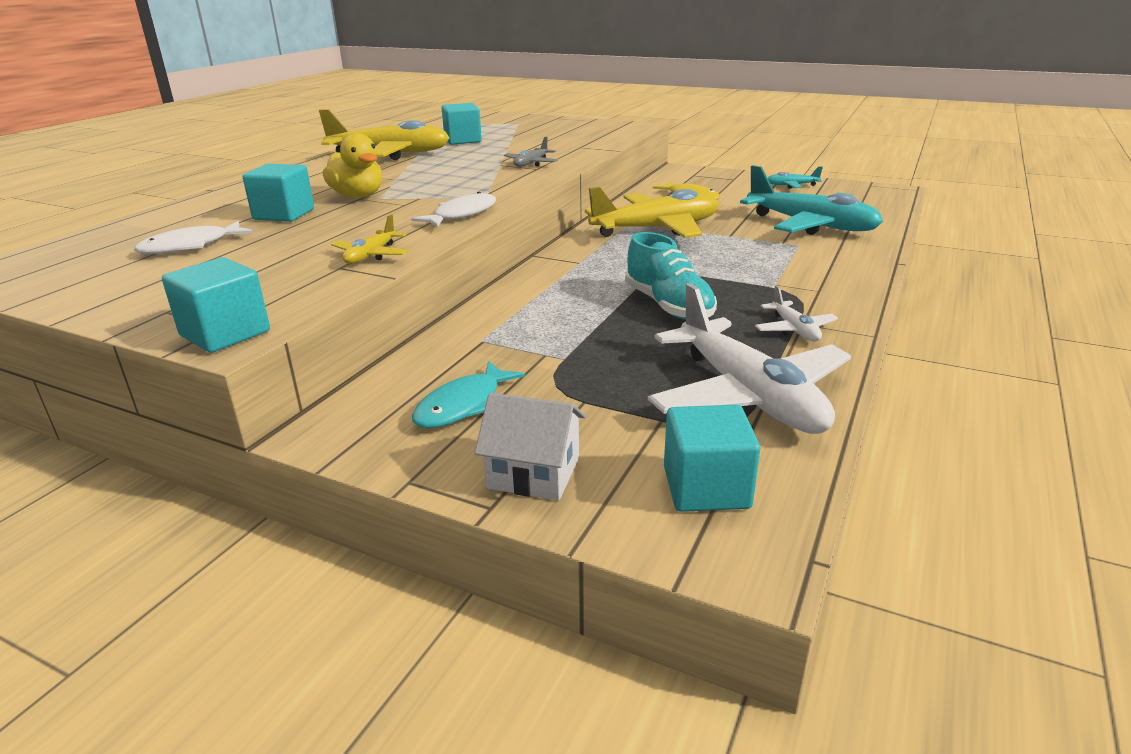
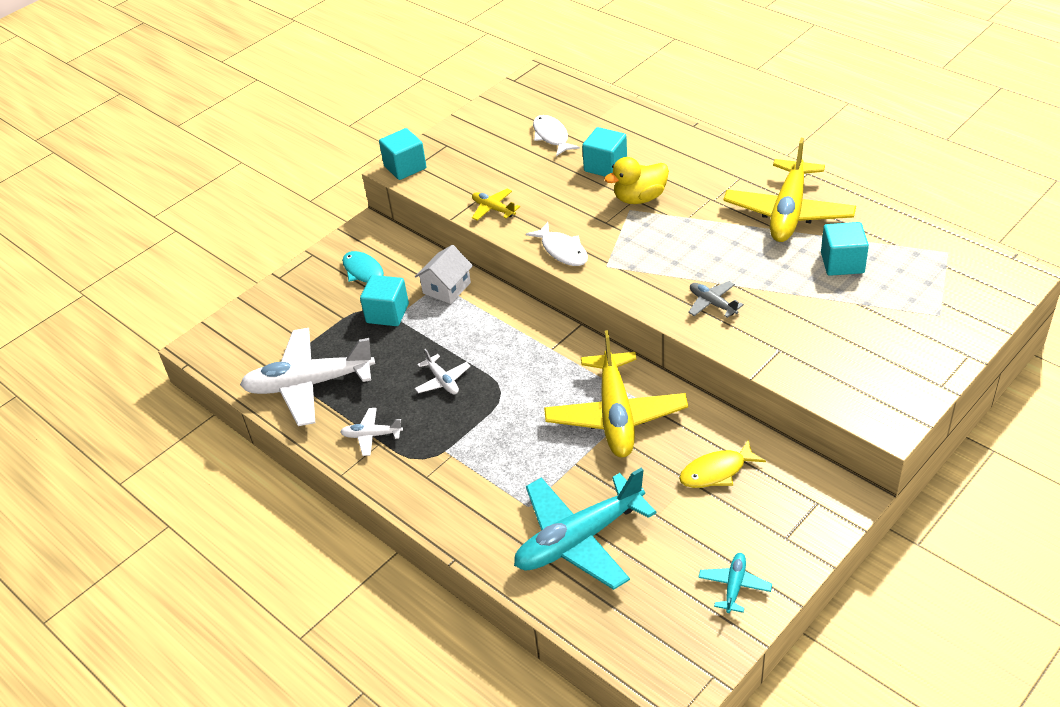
camera: 110 degrees right, 15 degrees up
(533, 473) = (293, 292): white house -> white house (446, 288)
(668, 306) = (442, 381): turquoise shoe -> white plane
(706, 488) = (247, 345): turquoise cube -> turquoise cube (387, 313)

